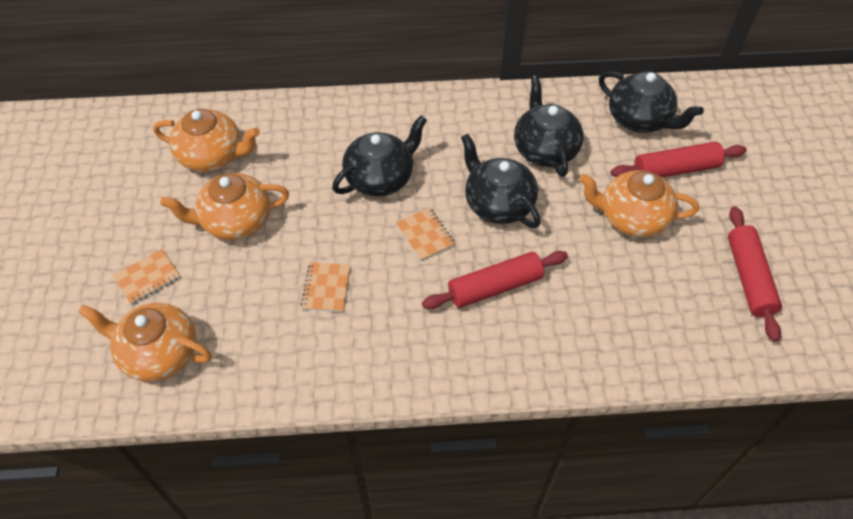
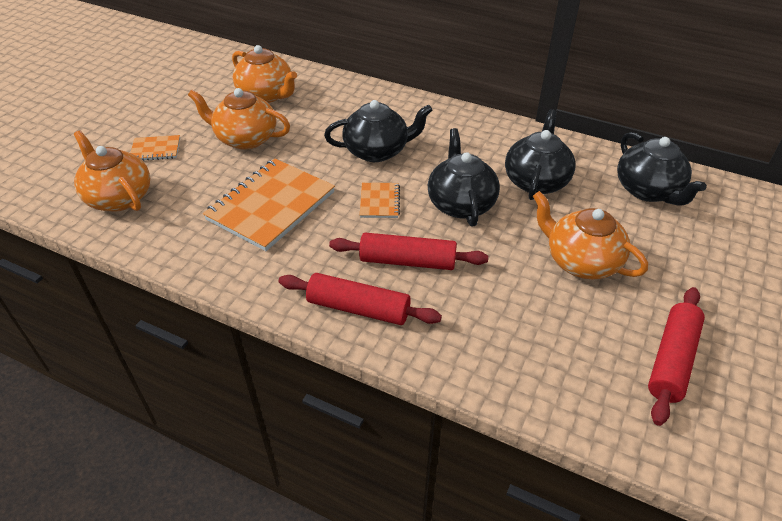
camera: 30 degrees right, 10 degrees down
(326, 288) = (271, 206): orange notebook -> orange notebook, size x2.12
(675, 169) = (656, 240): red rolling pin -> red rolling pin (358, 308)

